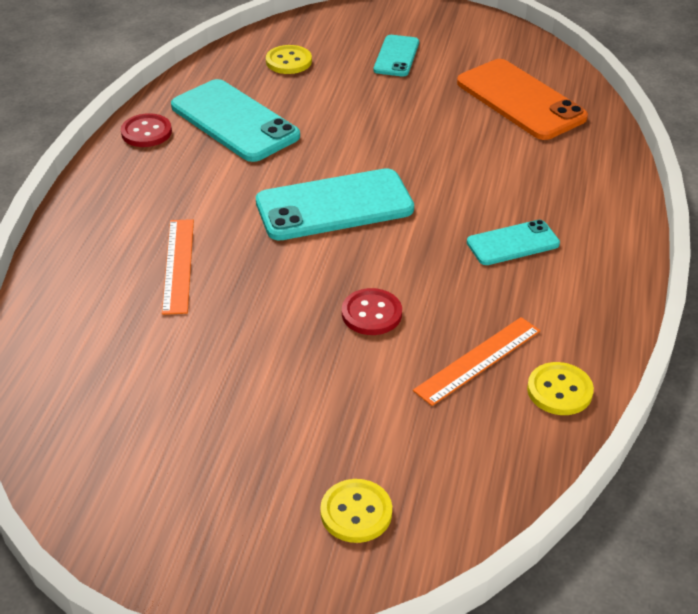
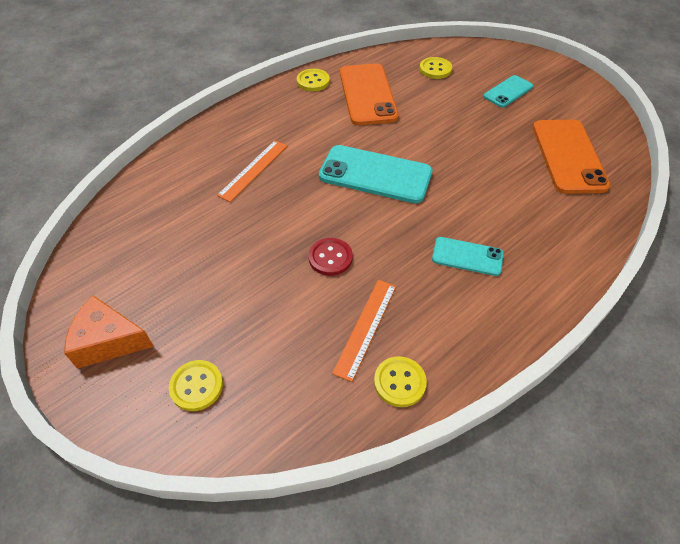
camera: 35 degrees right, 10 degrees up
(146, 132) = (313, 81): red button -> yellow button
(199, 531) = (108, 341): none -> orange cheese
(234, 121) = (367, 94): turquoise phone -> orange phone
(478, 360) = (366, 328): orange ruler -> orange ruler turned 60 degrees counterclockwise

